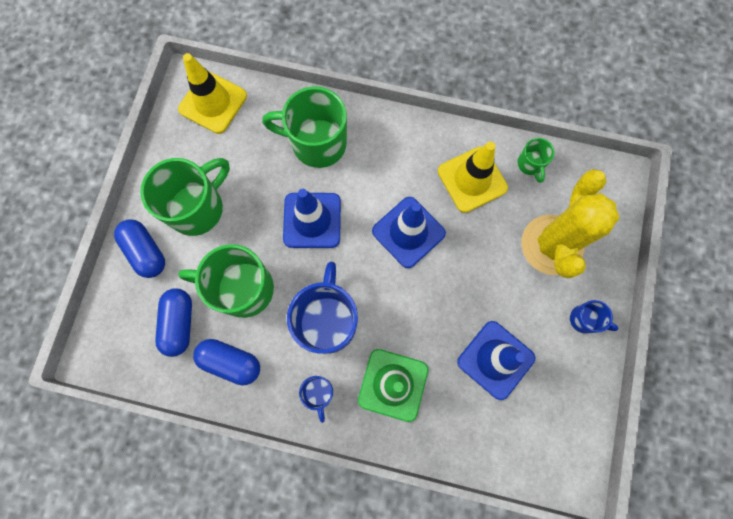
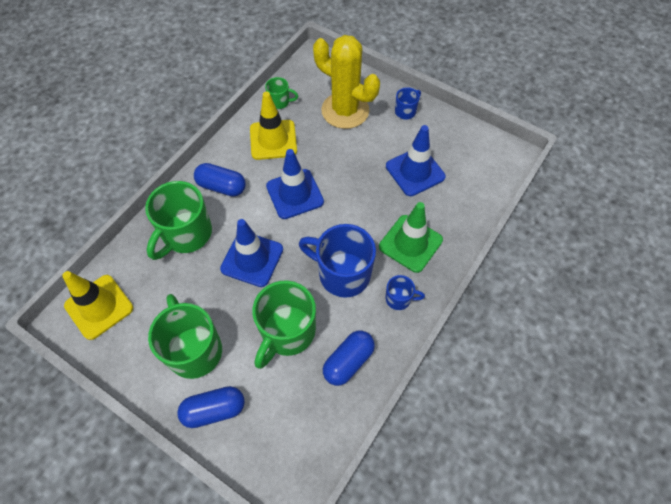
camera: 70 degrees left, 15 degrees down
(179, 323) = (296, 397): blue capsule -> blue capsule (221, 186)

